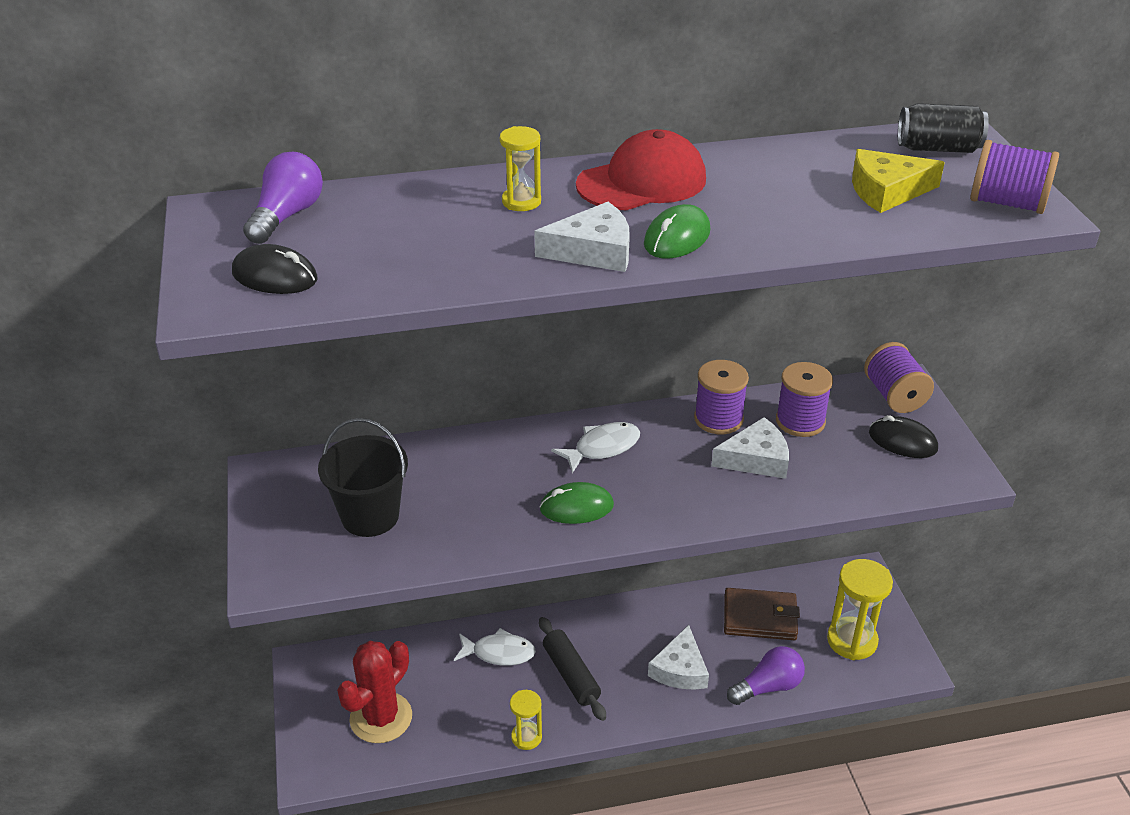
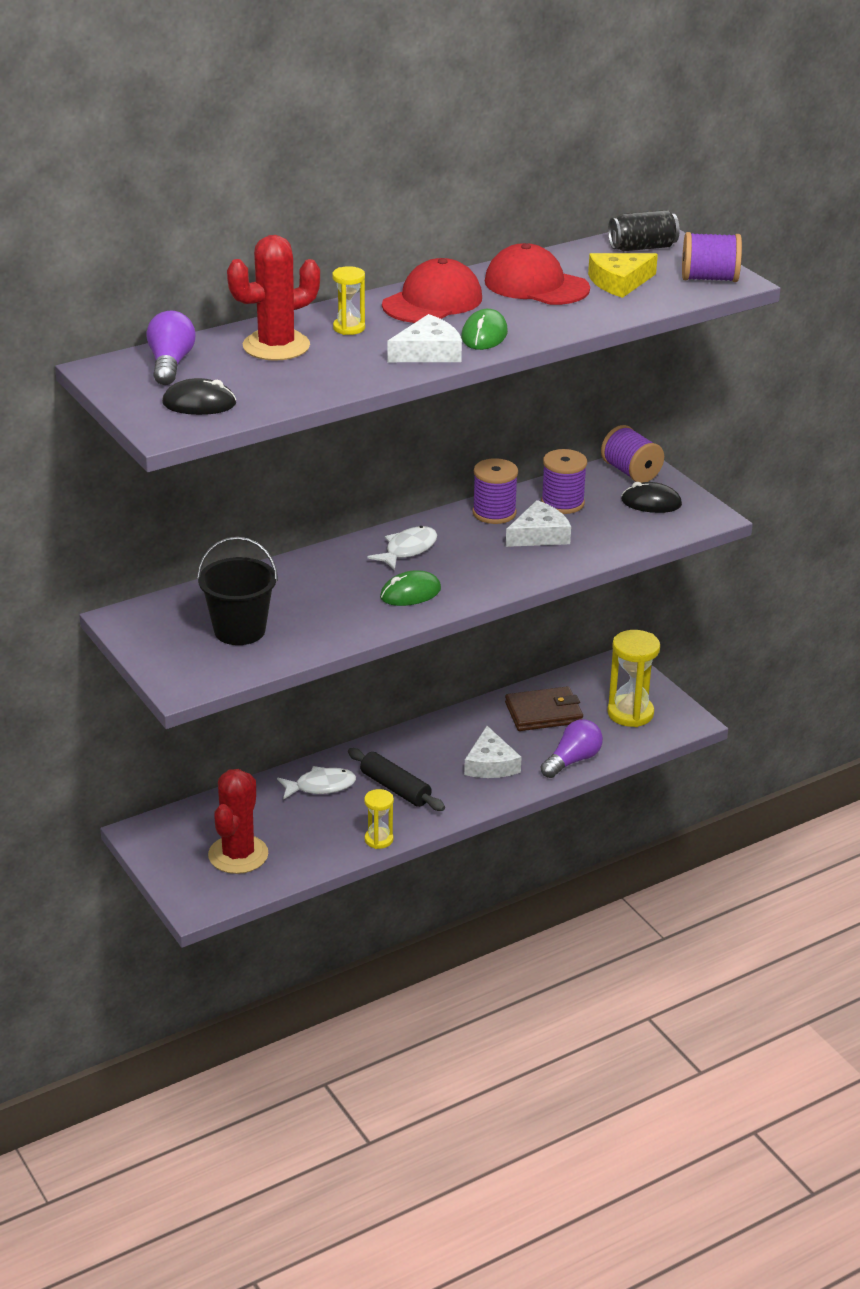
camera: 20 degrees left, 5 degrees down
(421, 212) = (276, 346): none -> red cactus
(780, 179) = (536, 285): none -> red cap

